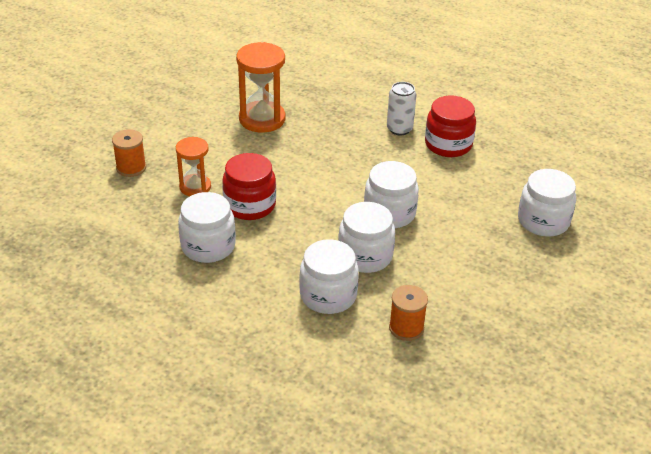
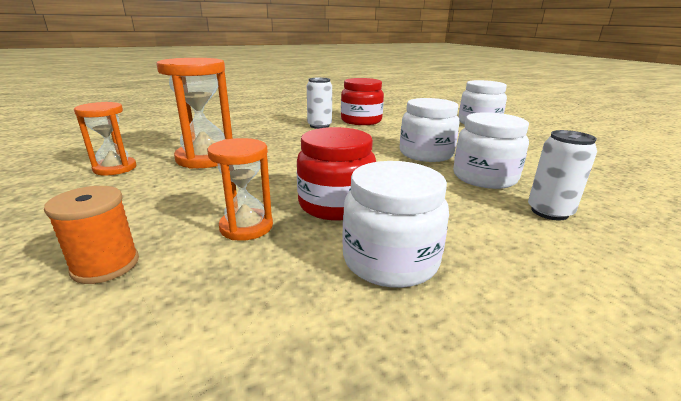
camera: 55 degrees left, 15 degrees down
(210, 98) = (115, 168): none -> orange hourglass
(328, 295) = (549, 212): white jar -> white can
(406, 328) = (617, 192): orange spool -> none

